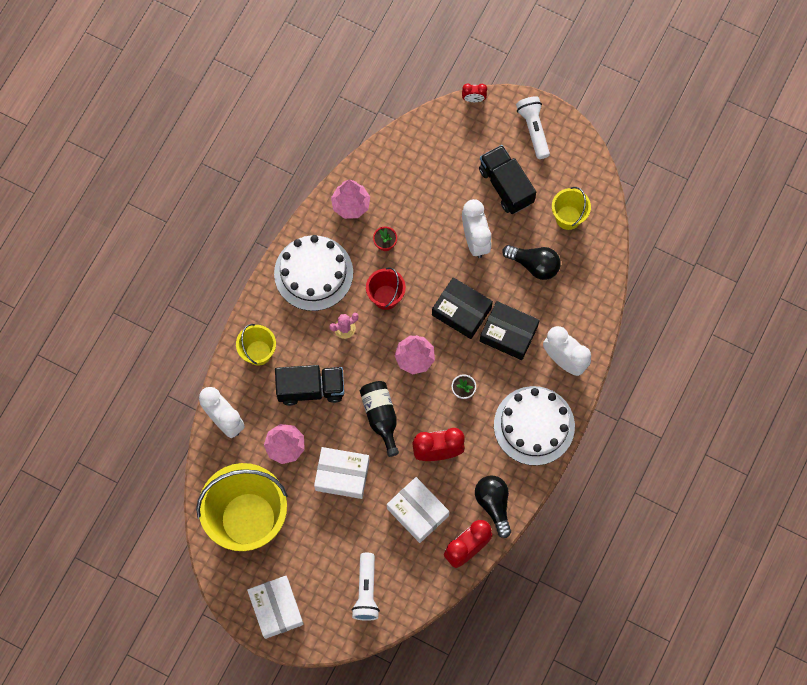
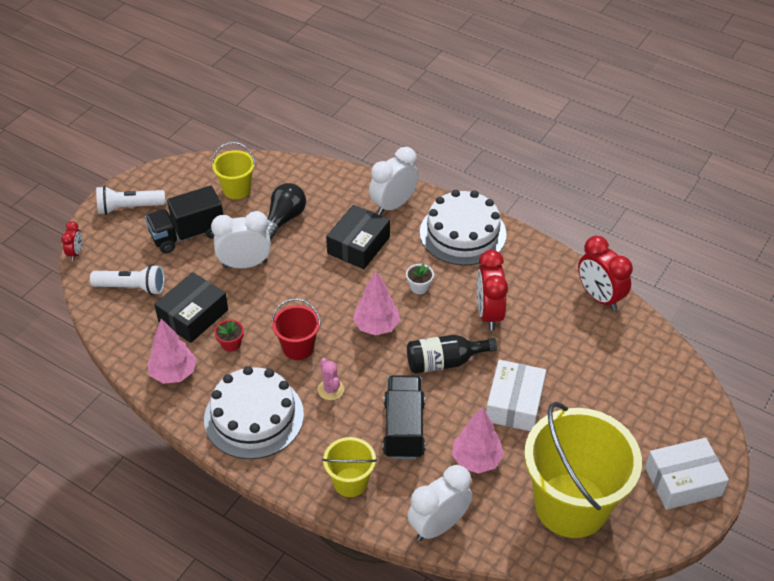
camera: 85 degrees left, 25 degrees down
(366, 591) = (653, 389): white flashlight -> white flashlight (132, 287)
(417, 512) = (558, 336): white box -> none
(461, 311) = (327, 282): black box -> black box (193, 315)
(493, 504) = (549, 271): black light bulb -> none

